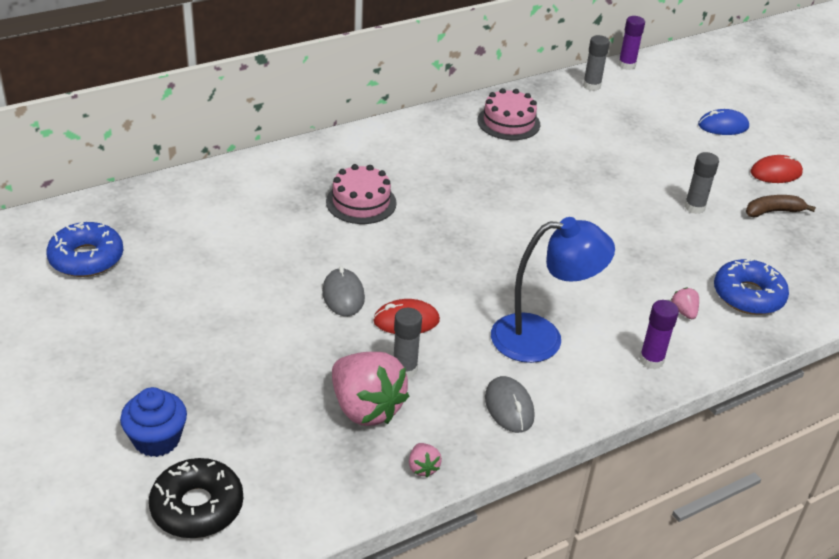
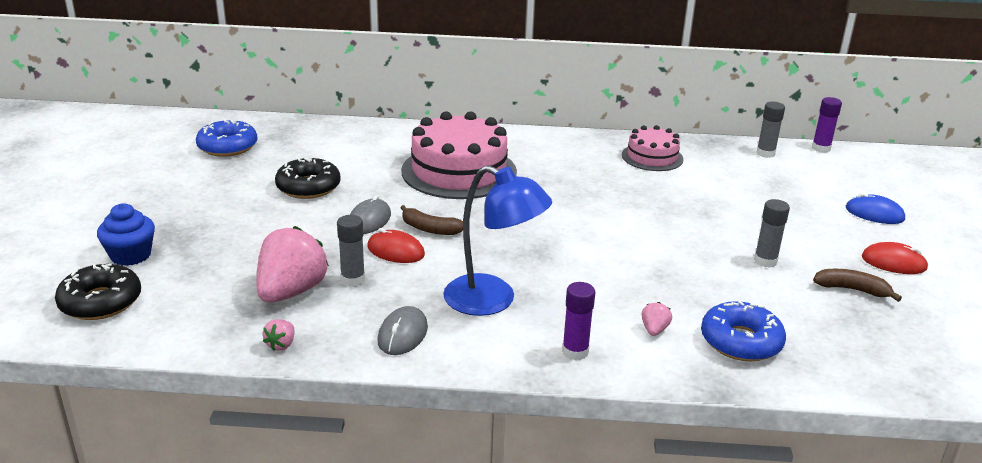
camera: 35 degrees right, 10 degrees down
(238, 278) = (308, 187): none -> black donut
(361, 202) = (459, 171): pink cake -> pink cake, size x1.80
(366, 408) = (291, 292): pink strawberry -> pink strawberry turned 150 degrees counterclockwise
(408, 282) = (430, 229): none -> brown banana

